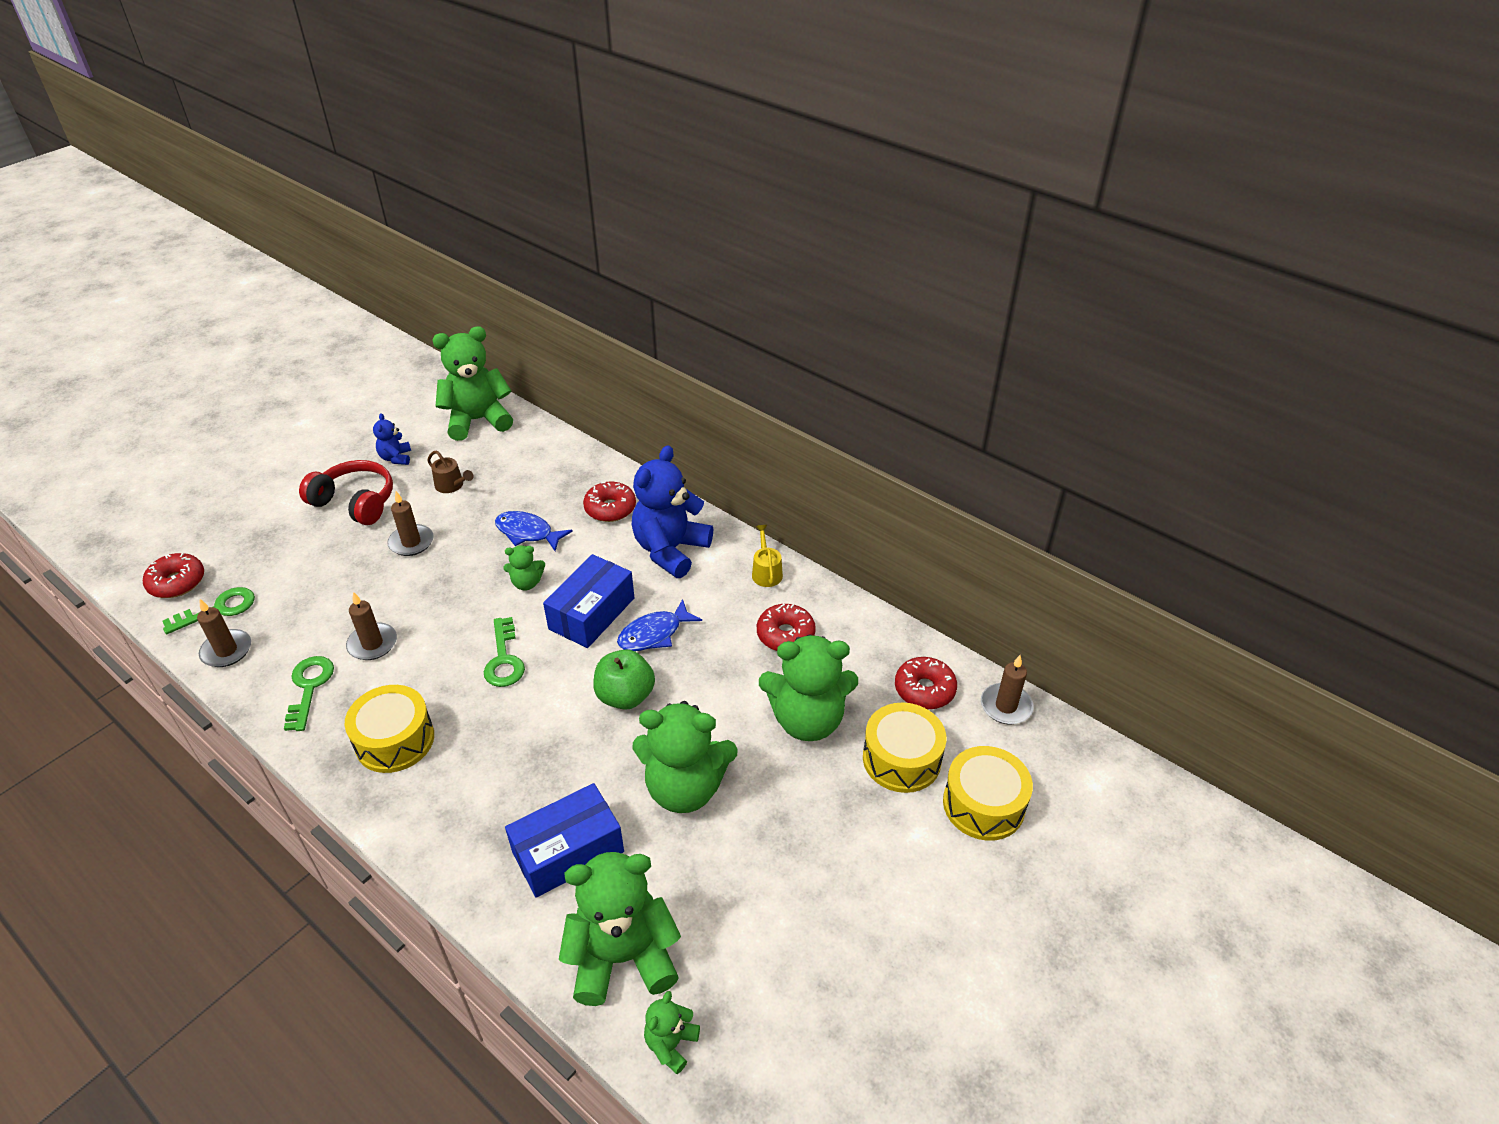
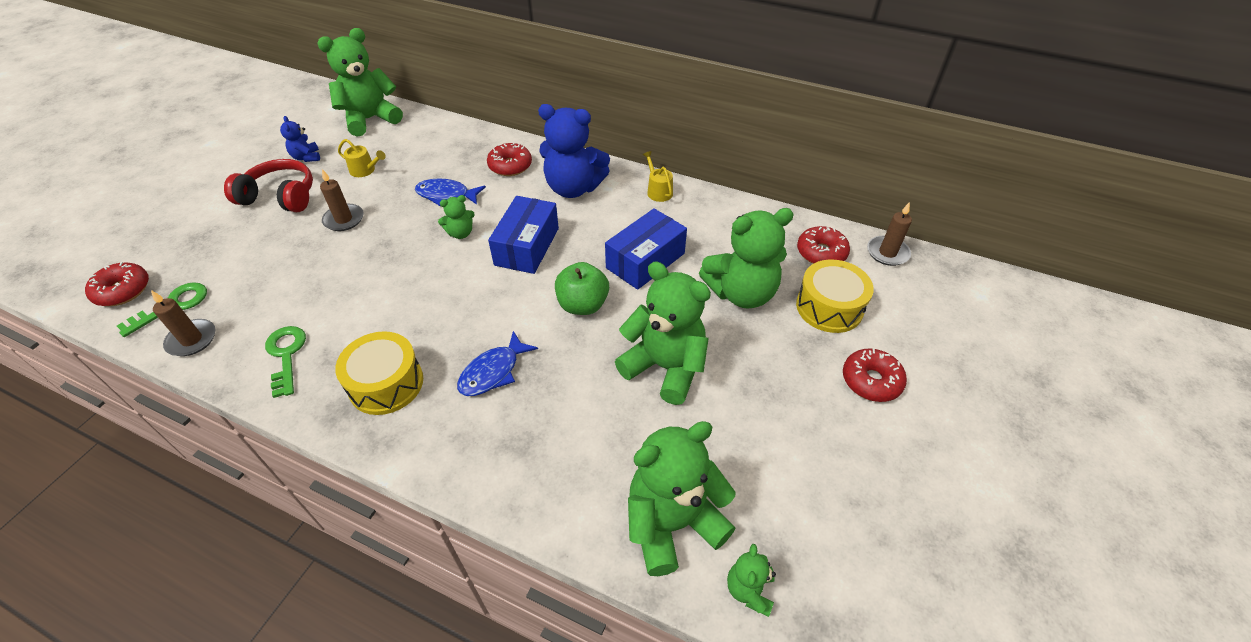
camera: 15 degrees left, 5 degrees up
(372, 644) = (336, 307): brown candle -> none
(452, 485) = (365, 170): brown watering can -> yellow watering can
(504, 659) = (463, 296): green key -> none
(568, 852) = (585, 443): blue box -> blue box (645, 260)
(654, 634) = (587, 252): blue fish -> blue fish (493, 372)
(670, 550) = (573, 188): blue teddy bear -> blue teddy bear turned 90 degrees counterclockwise
(685, 788) = (665, 367): green teddy bear -> green teddy bear turned 135 degrees counterclockwise
(785, 634) = (694, 233): red donut -> red donut (871, 381)
(983, 804) = (908, 328): yellow drum -> none

